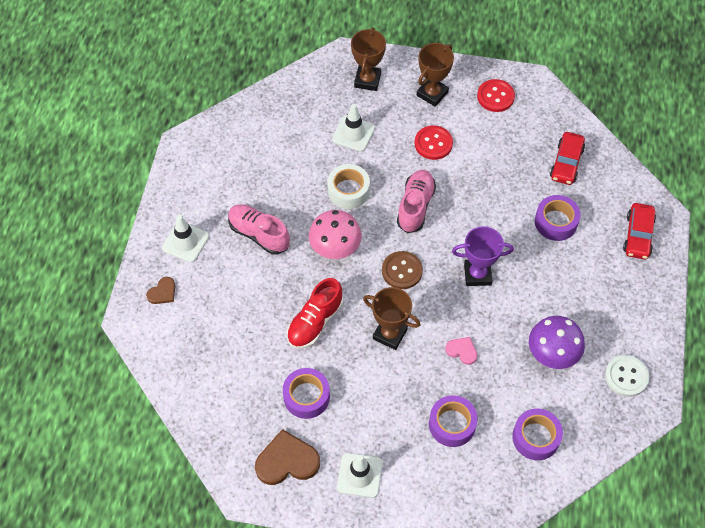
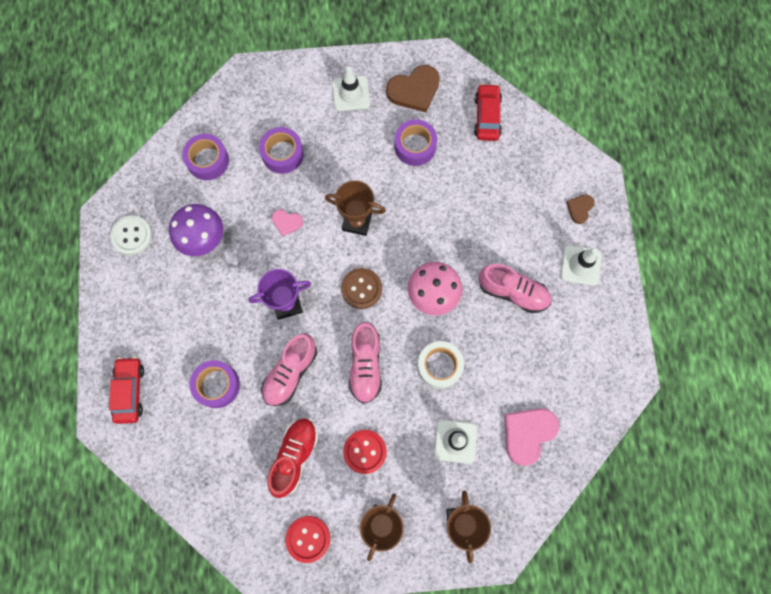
camera: 165 degrees right, 15 degrees up
(289, 125) = (528, 434): none -> pink heart
(315, 322) = (429, 216): red shoe -> red shoe (294, 456)
(486, 217) = (290, 372): none -> pink shoe
(566, 163) = (214, 464): red car -> red car (487, 116)

